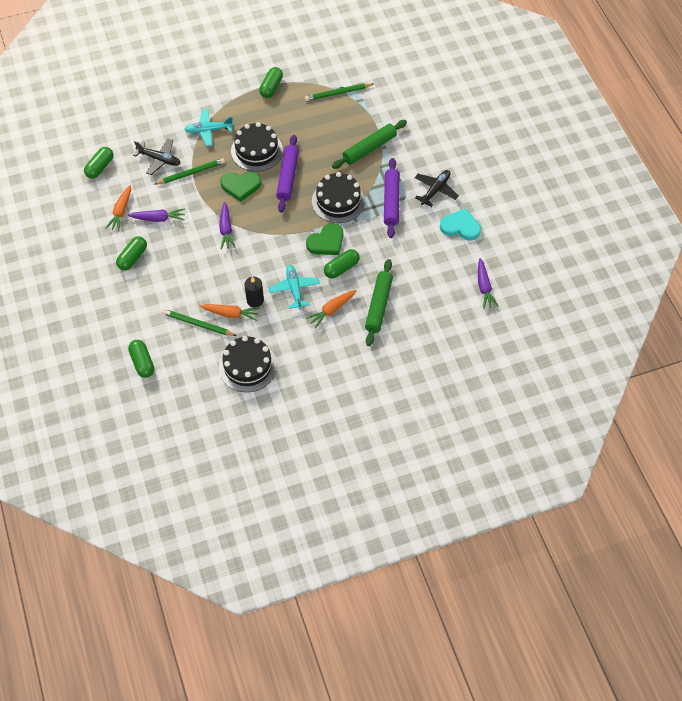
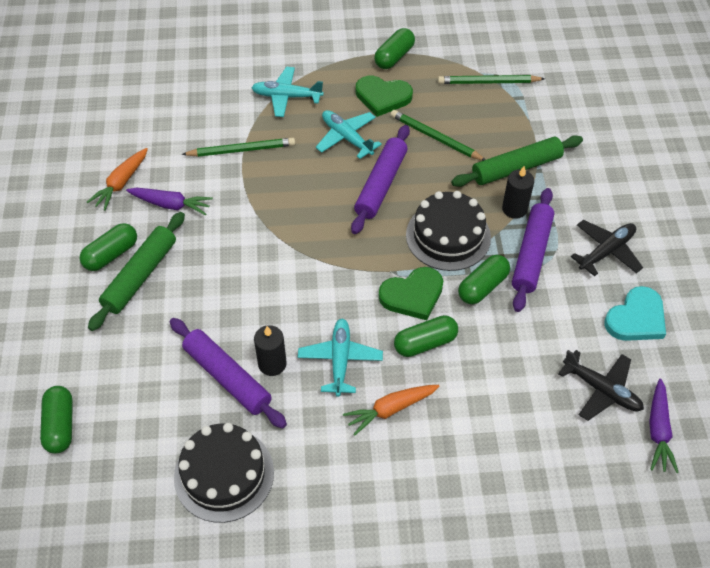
camera: 15 degrees right, 5 degrees down
(100, 167) = (116, 116): green capsule -> green capsule (482, 286)
(159, 159) = (203, 122): black plane -> black plane (602, 390)
(198, 324) = (170, 382): green pencil -> green pencil (435, 138)
(226, 229) = (264, 242): purple carrot -> none
(231, 314) = (227, 377): orange carrot -> purple rolling pin
(240, 186) = (307, 183): green heart -> green heart (383, 97)
(256, 151) = (346, 138): black cake -> turquoise plane
(374, 175) = (514, 209): none -> black candle
(378, 305) = (470, 420): green rolling pin -> green rolling pin (140, 276)
(460, 227) = (636, 318): turquoise heart -> turquoise heart turned 105 degrees clockwise

